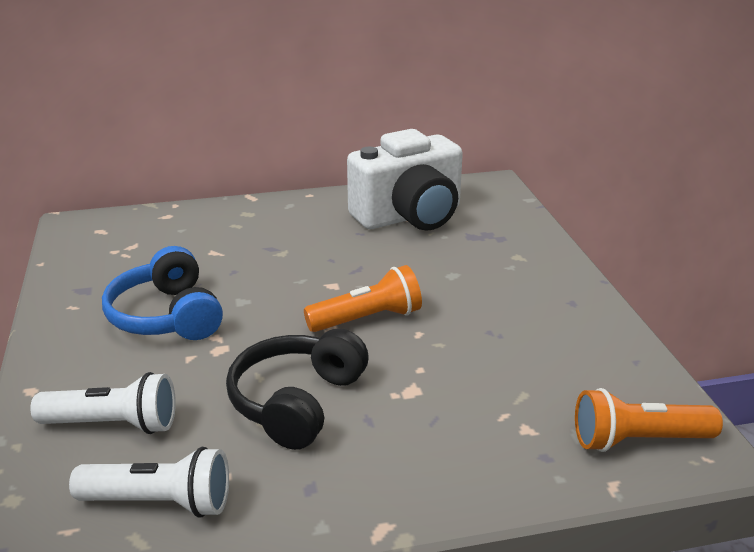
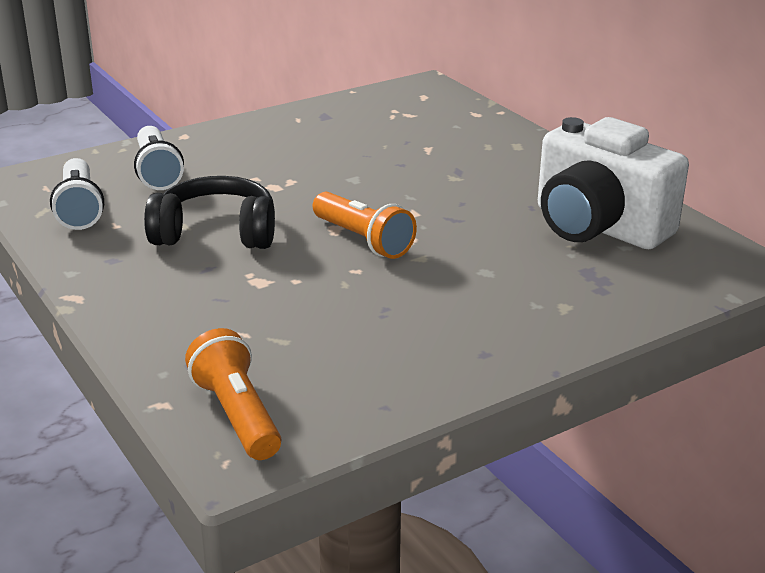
camera: 70 degrees right, 0 degrees up
(167, 316) = (308, 155): blue headphones -> none

